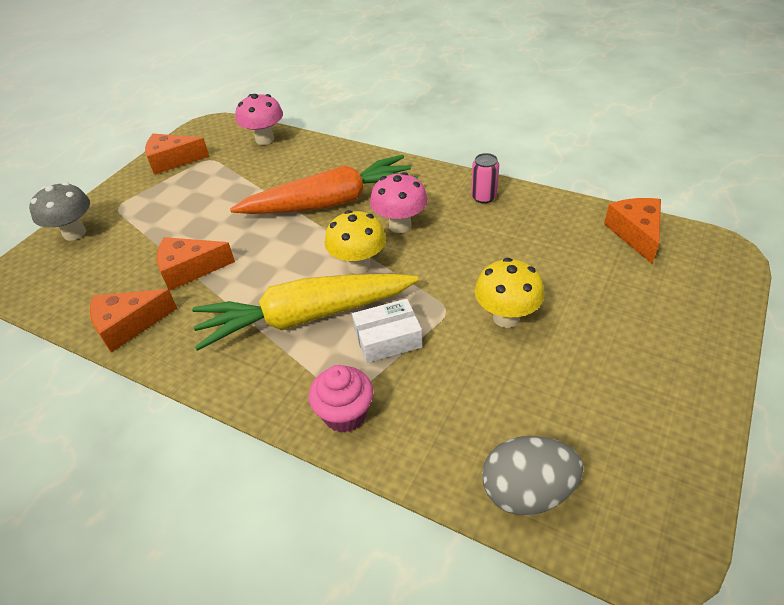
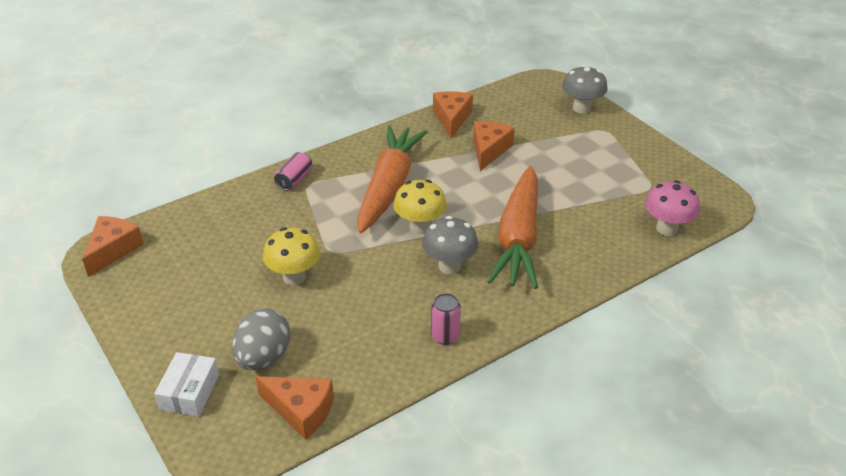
camera: 115 degrees right, 5 degrees down
(172, 161) = (663, 167): orange cheese -> orange cheese (113, 250)
(305, 317) = (389, 187): yellow carrot -> orange carrot
(345, 414) = (294, 180): pink cupcake -> pink can
(388, 339) = (333, 215): white box -> white box (189, 392)
(400, 225) = (449, 266): pink mushroom -> grey mushroom
(527, 491) = (176, 225): grey egg -> grey egg (263, 357)

